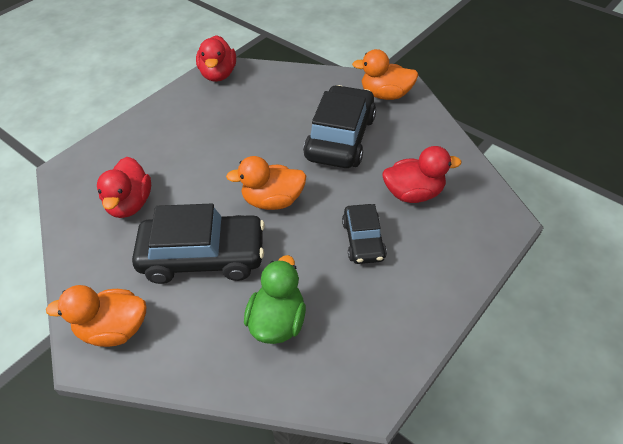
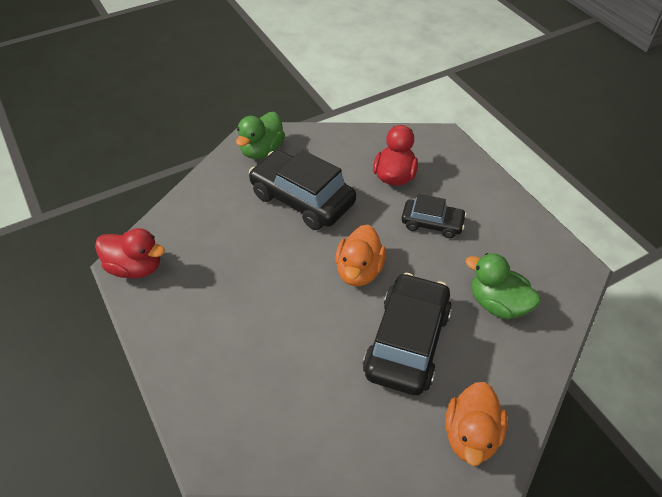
camera: 70 degrees left, 0 degrees up
(130, 204) = (306, 395): red duck -> none
(385, 94) = (262, 150): orange duck -> green duck

